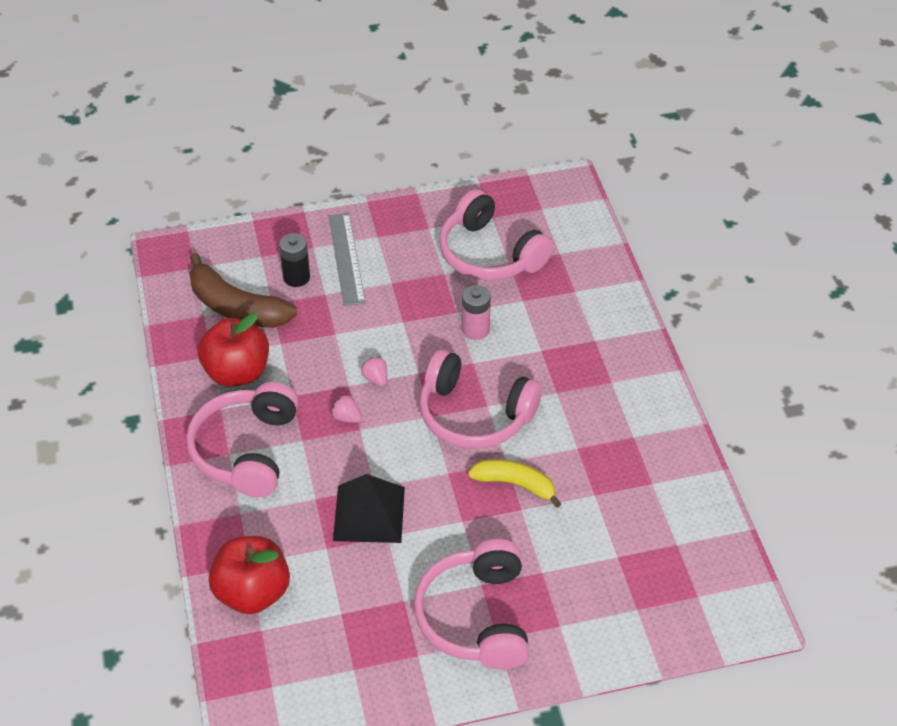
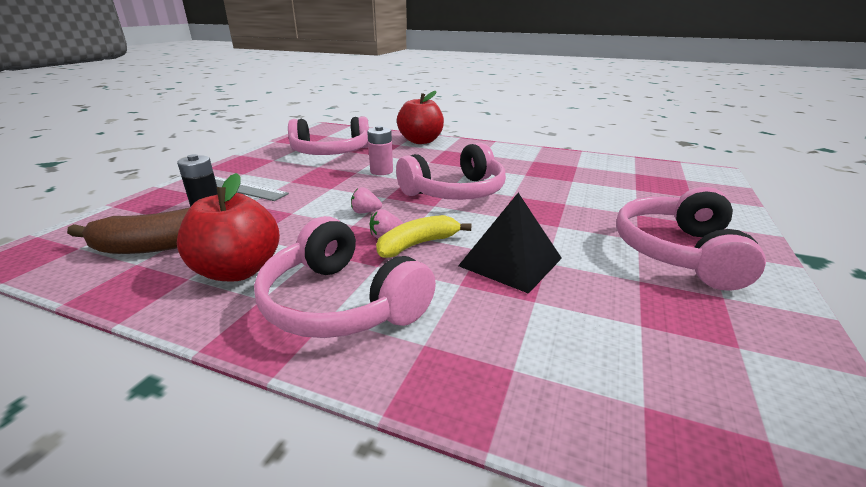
camera: 55 degrees left, 20 degrees down
(252, 593) = (569, 386): red apple -> red apple (421, 141)
(475, 617) = (678, 252): pink headphones -> pink headphones turned 75 degrees clockwise
(515, 484) = (538, 198): yellow banana -> yellow banana (418, 244)

